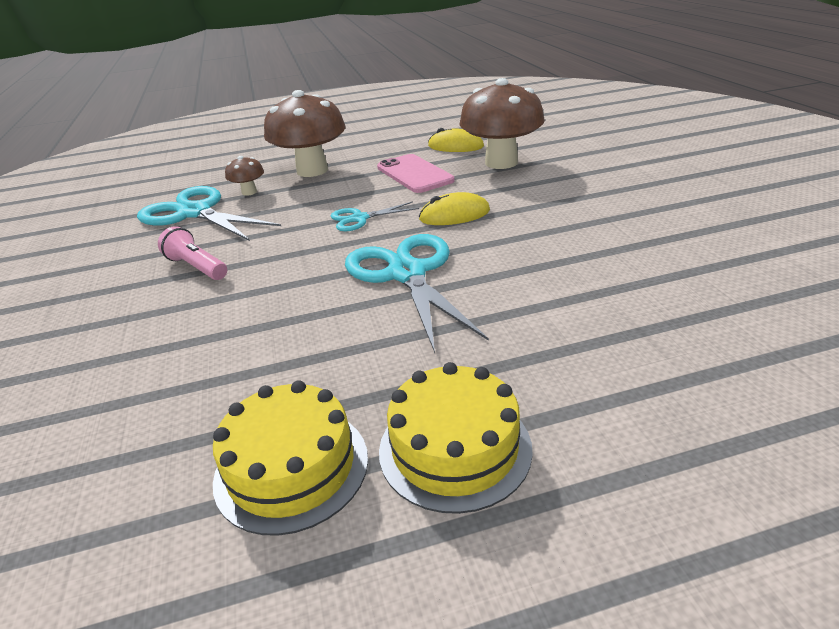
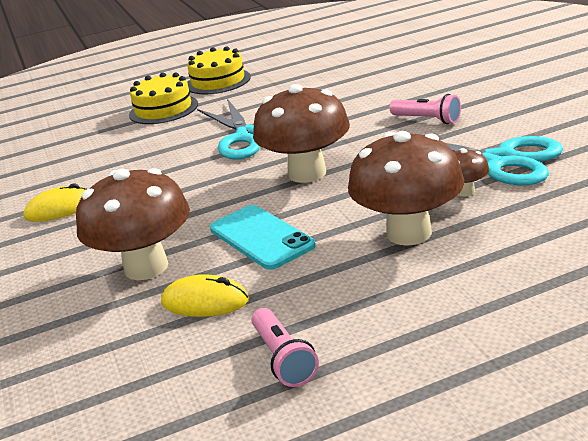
camera: 175 degrees right, 5 degrees down
(291, 467) = (286, 68): yellow cake -> yellow cake (163, 109)
(359, 218) = (307, 173): turquoise scissors -> brown mushroom
(413, 128) = (283, 359): none -> pink flashlight
(414, 174) = (261, 237): pink phone -> turquoise phone
(454, 215) = (212, 186): yellow mouse -> yellow mouse (60, 209)

